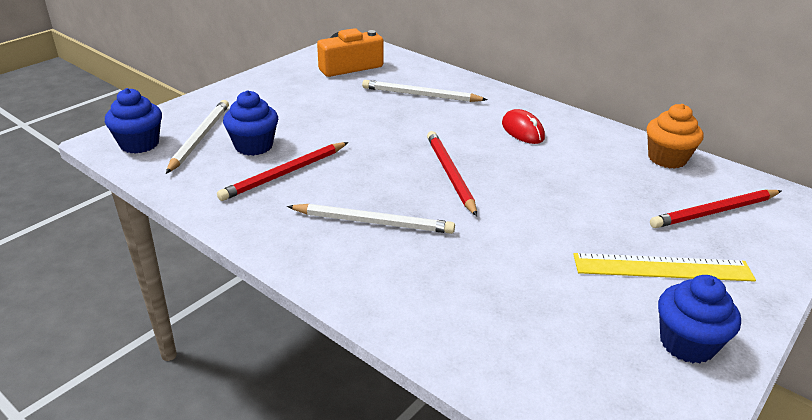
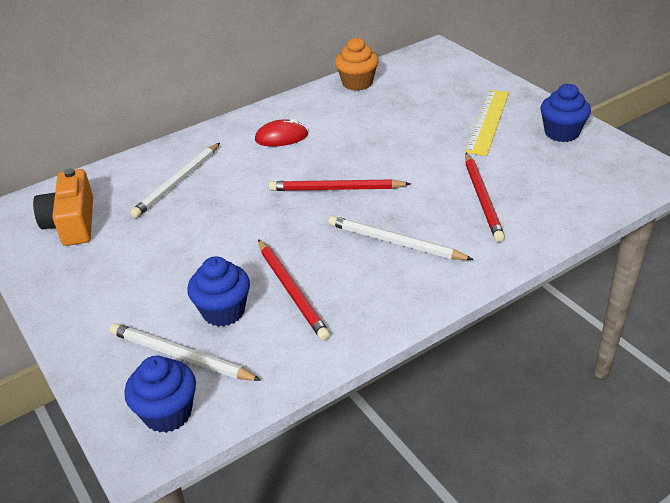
camera: 70 degrees left, 5 degrees up
(373, 222) = (395, 242): white pencil -> white pencil turned 90 degrees counterclockwise
(715, 212) = (432, 84): red pencil -> red pencil (482, 199)

